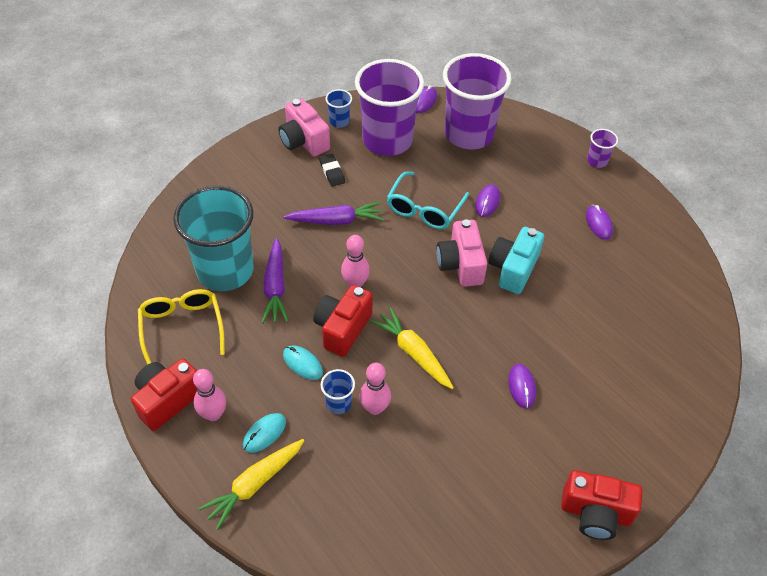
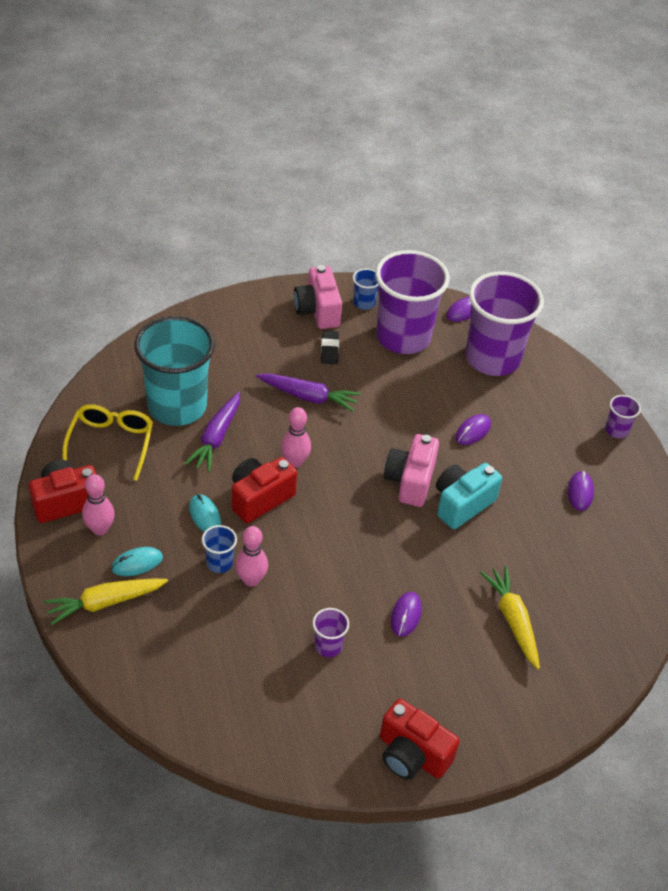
camera: 20 degrees right, 5 degrees down
(413, 353) = (316, 545): yellow carrot -> yellow carrot (513, 620)
(424, 209) = (403, 416): turquoise glasses -> none
(473, 442) = (328, 646): none -> purple cup

